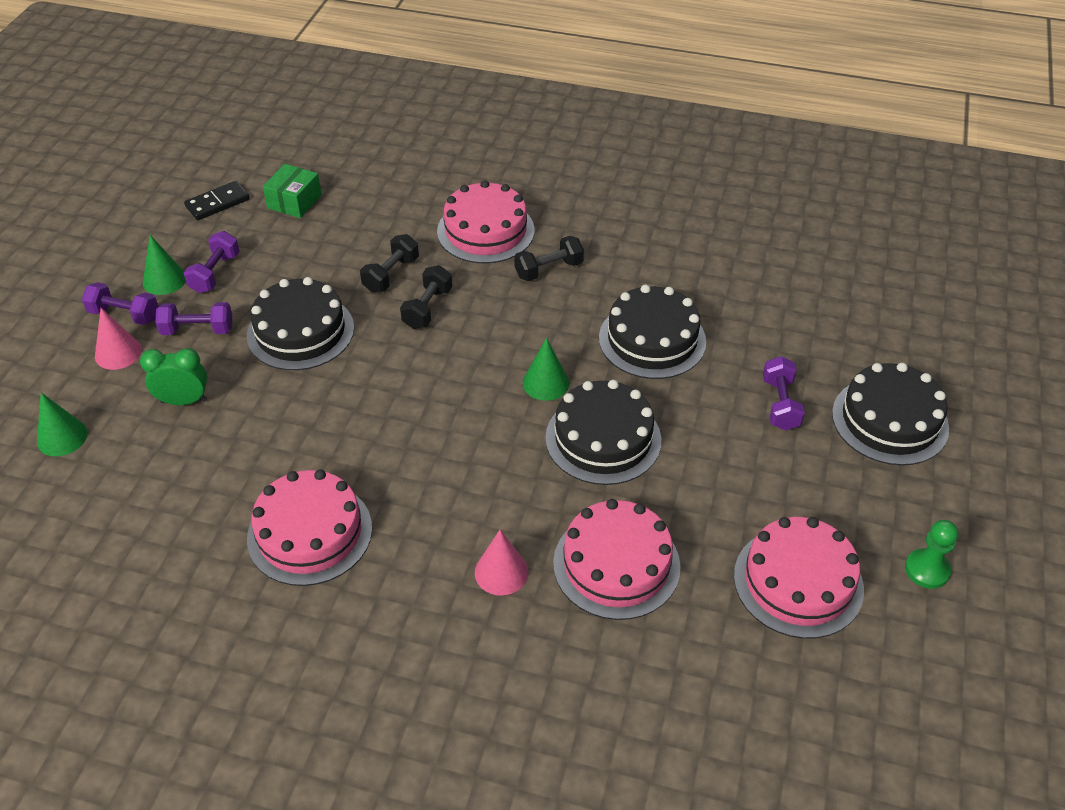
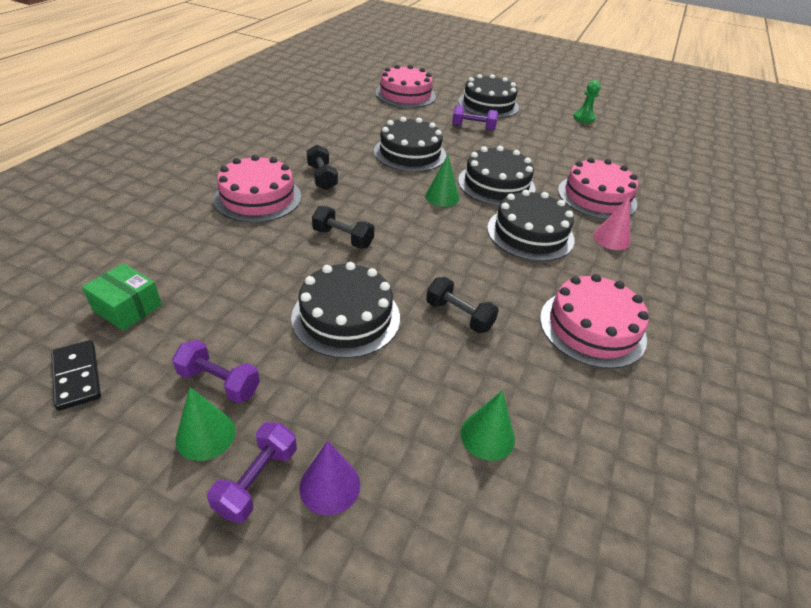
camera: 85 degrees left, 5 degrees down
(62, 437) = (472, 547): green cone -> green cone (487, 436)
(118, 353) = (330, 485): pink cone -> purple cone
(184, 401) = (427, 415): green clock -> none
(198, 330) = (315, 400): purple dumbbell -> none
(391, 275) = (289, 253): black dumbbell -> black dumbbell (459, 316)
(486, 477) = (530, 233): none -> black cake
(798, 582) = (597, 148): pink cake -> pink cake (405, 94)

